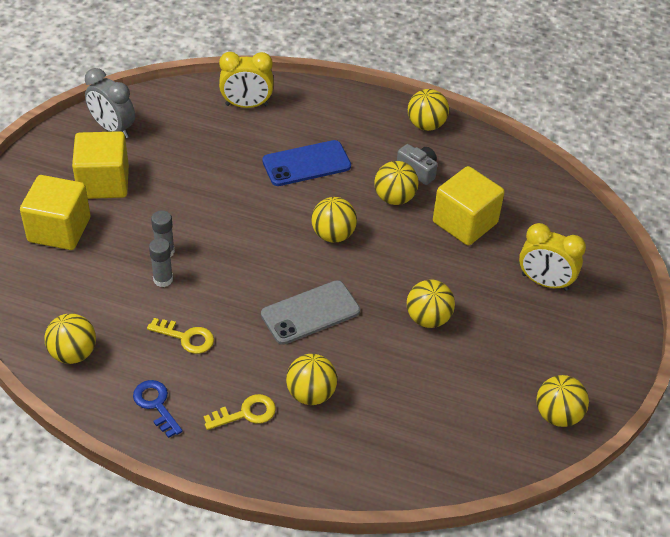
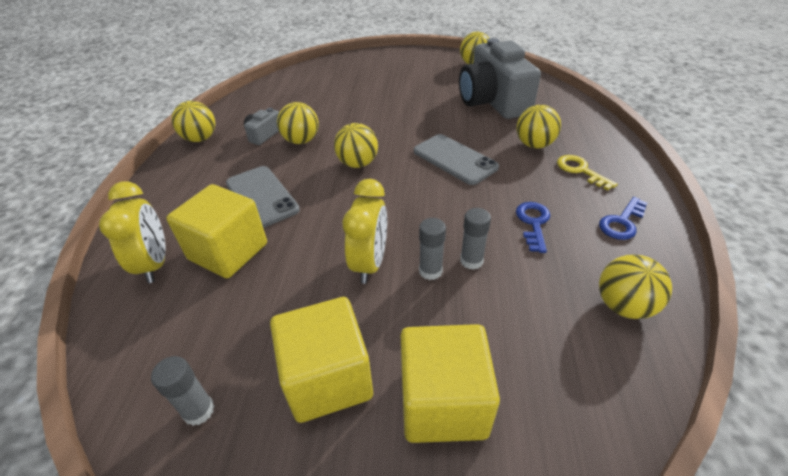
camera: 100 degrees left, 5 degrees down
(113, 129) = (199, 410): grey clock -> grey glue stick
(186, 337) = (533, 223): yellow key -> blue key
(306, 164) = (262, 196): blue phone -> grey phone
(428, 318) = (426, 110): yellow ball -> none
(429, 394) = (493, 101): none -> grey camera
(465, 222) = (321, 108): yellow cube -> yellow cube (228, 251)
(544, 282) = (369, 77): yellow clock -> yellow clock (370, 263)

